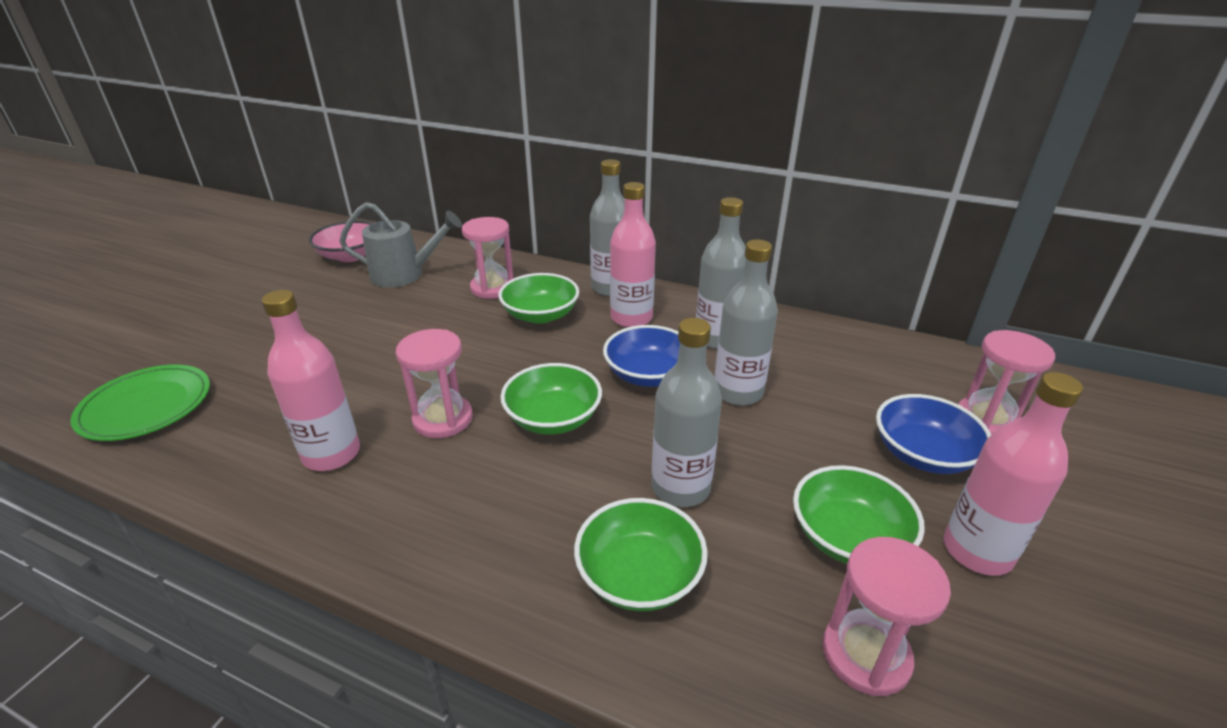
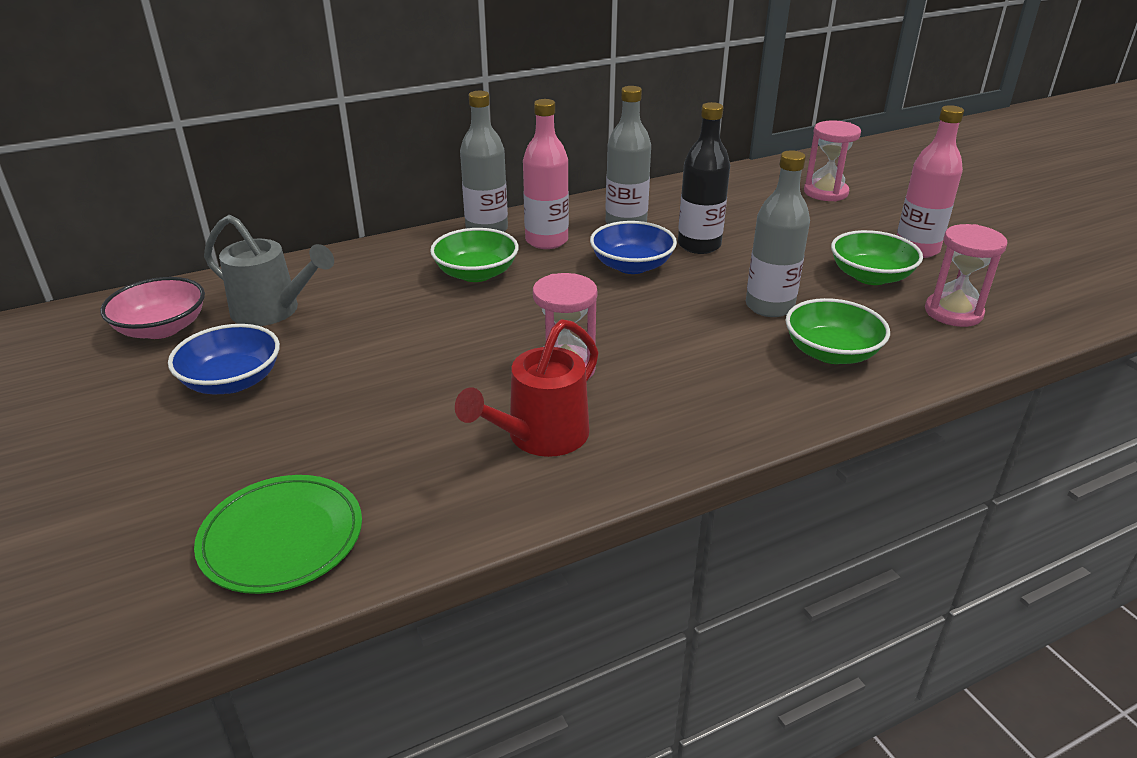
camera: 50 degrees left, 0 degrees up
(331, 454) = (540, 437): pink bottle -> red watering can
(405, 275) = (273, 311): grey watering can -> grey watering can turned 75 degrees clockwise
(492, 288) = (388, 277): pink hourglass -> none
(553, 418) = (632, 322): green bowl -> none
(738, 392) = (699, 245): grey bottle -> black bottle
(923, 454) = (831, 223): blue bowl -> blue bowl (232, 381)

